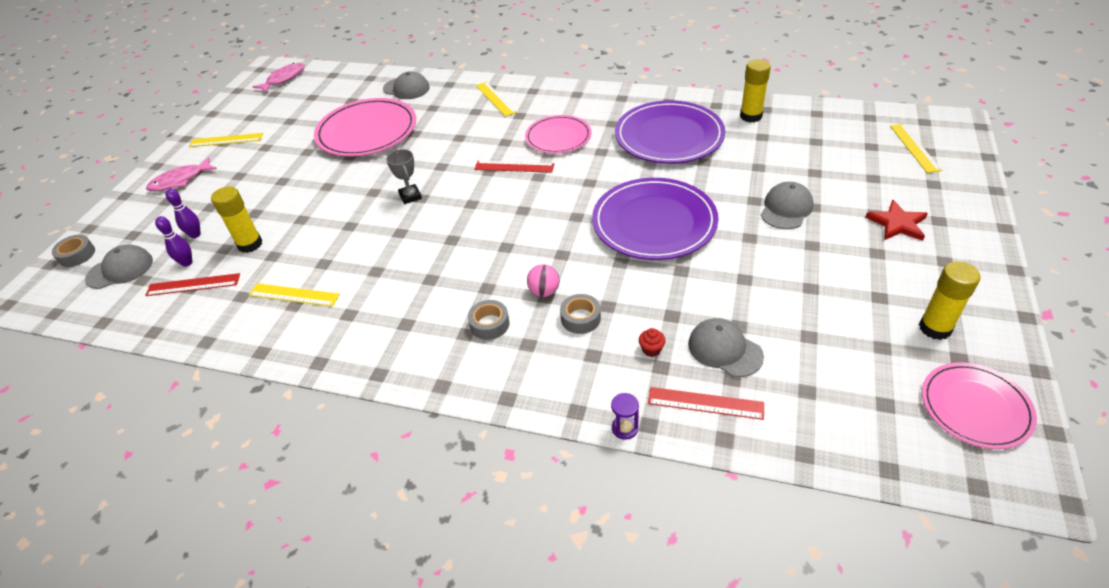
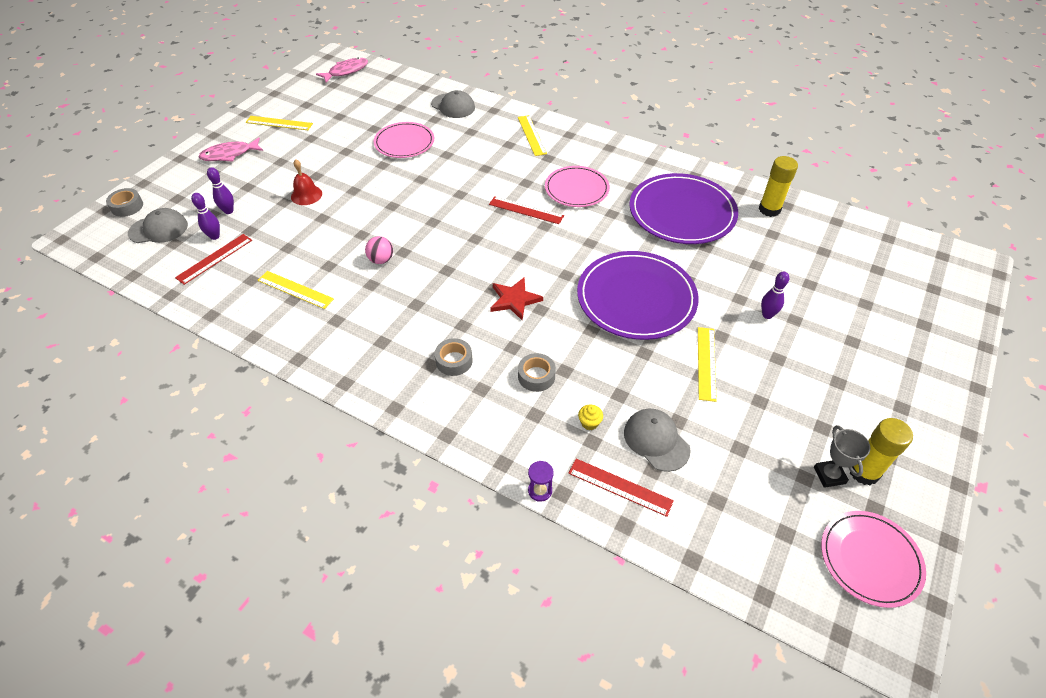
camera: 10 degrees right, 5 degrees up
(193, 285) = (214, 258): red ruler -> red ruler turned 60 degrees counterclockwise
(250, 244) = (271, 231): yellow glue stick -> none
(277, 201) = (306, 195): none -> red bell
(367, 131) = (404, 142): pink plate -> pink plate, size x0.63
(410, 196) = (423, 218): grey trophy -> grey trophy (829, 475)
(544, 292) = (512, 342): pink ball -> pink ball (381, 260)
(651, 349) = (589, 423): red cupcake -> yellow cupcake
(786, 209) = (767, 315): grey cap -> purple bowling pin
(897, 223) = (870, 357): red star -> red star (514, 300)
(914, 147) = (920, 281): yellow ruler -> yellow ruler (706, 363)

